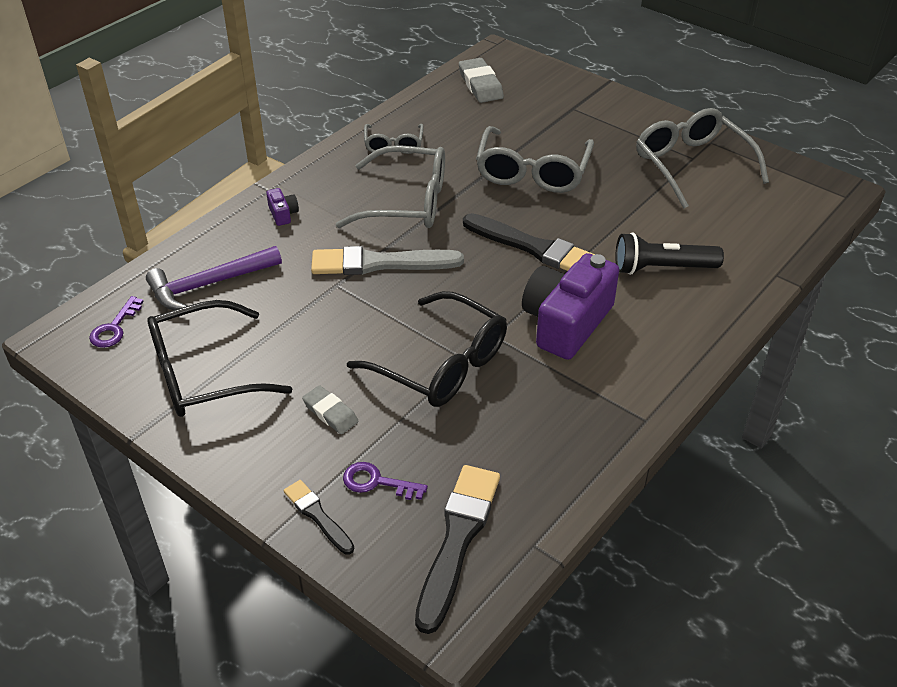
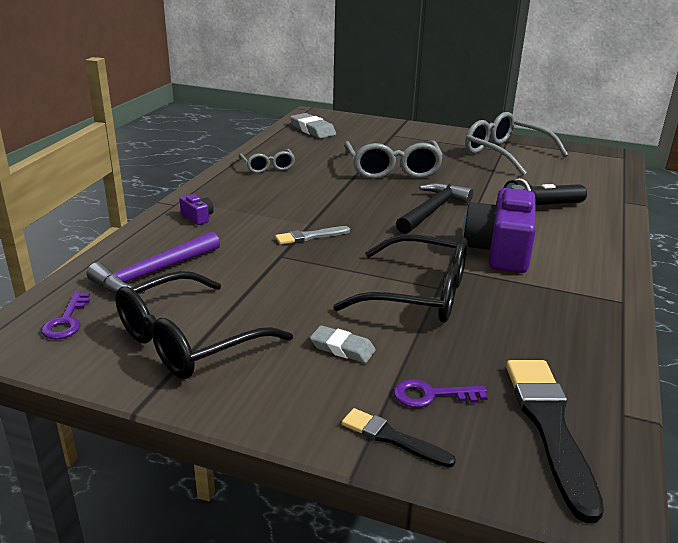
camera: 20 degrees left, 15 degrees down
(380, 263) = (310, 236): grey brush -> grey brush, size x0.54
(407, 202) = (304, 197): grey glasses -> none
(534, 248) = (432, 210): black brush -> black hammer

